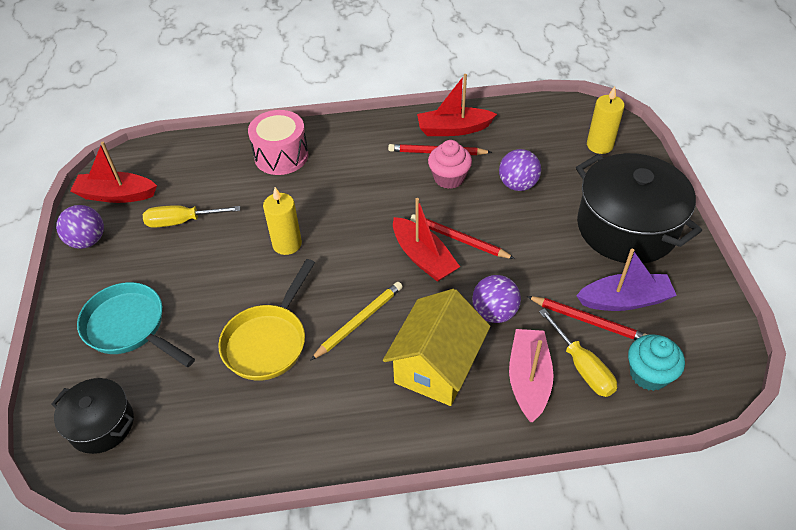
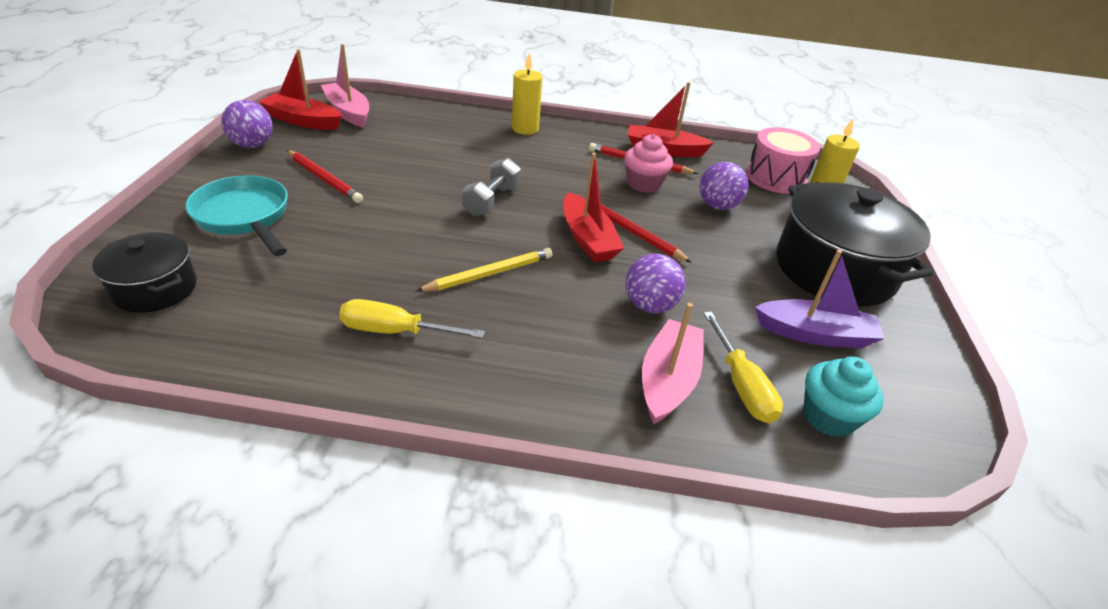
camera: 10 degrees right, 10 degrees down
(152, 170) = (348, 112): none -> pink boat
(182, 221) = (352, 153): yellow screwdriver -> yellow screwdriver (396, 331)
(268, 341) = (380, 265): yellow pan -> none
(281, 156) = (478, 130): pink drum -> pink drum (775, 178)
(287, 244) = (446, 193): yellow candle -> yellow candle (525, 128)
(328, 240) = (491, 200): none -> grey dumbbell
(436, 366) = (559, 337): yellow house -> none
(588, 321) = (763, 342): red pencil -> red pencil (324, 179)

